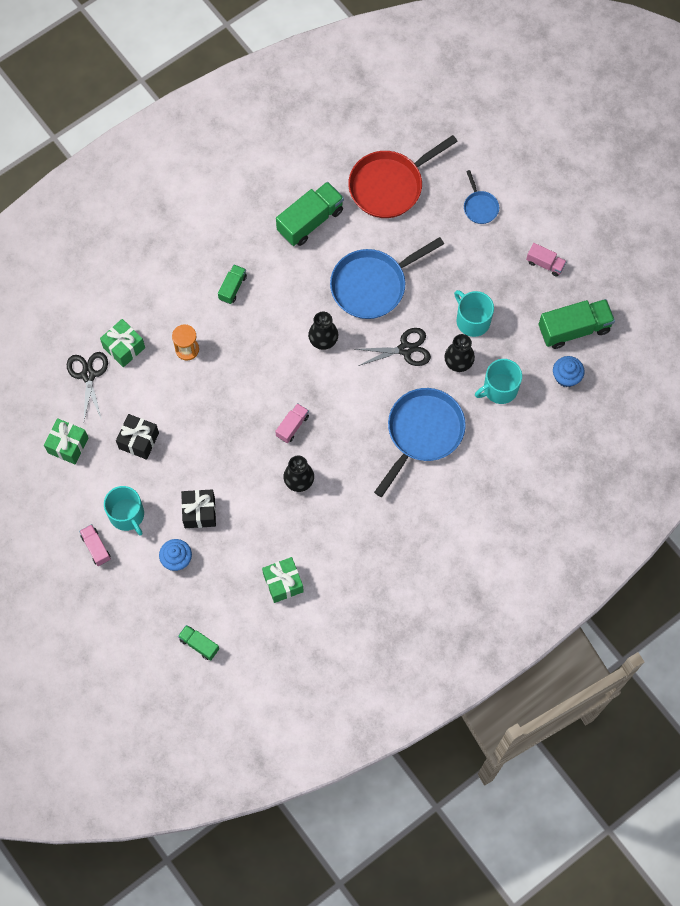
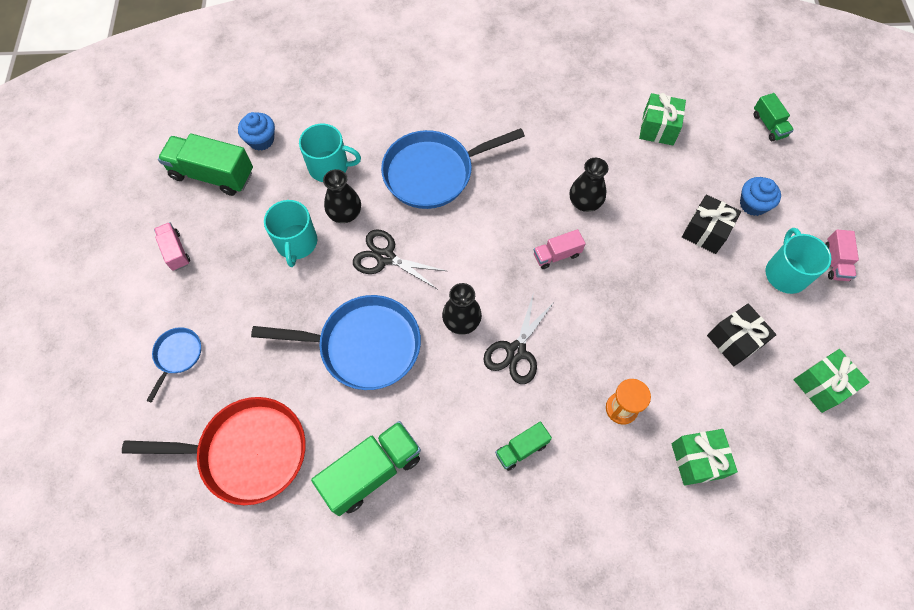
camera: 145 degrees left, 5 degrees down
(88, 375) = (759, 454): black scissors -> black scissors (516, 351)
(310, 221) = (372, 472): green truck -> green truck turned 150 degrees clockwise

